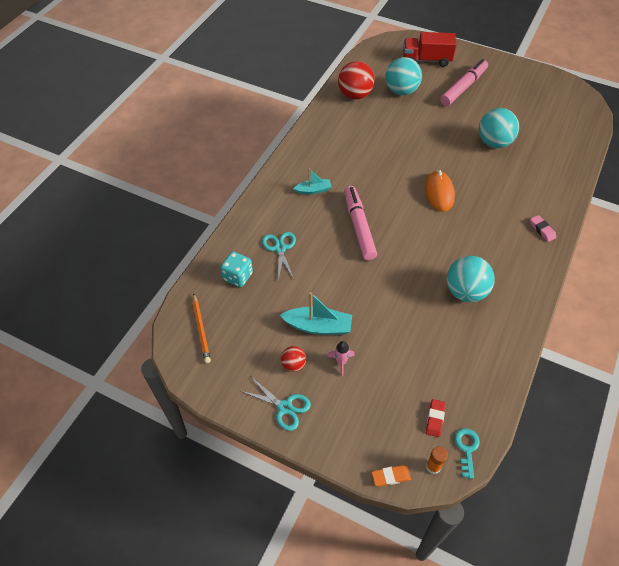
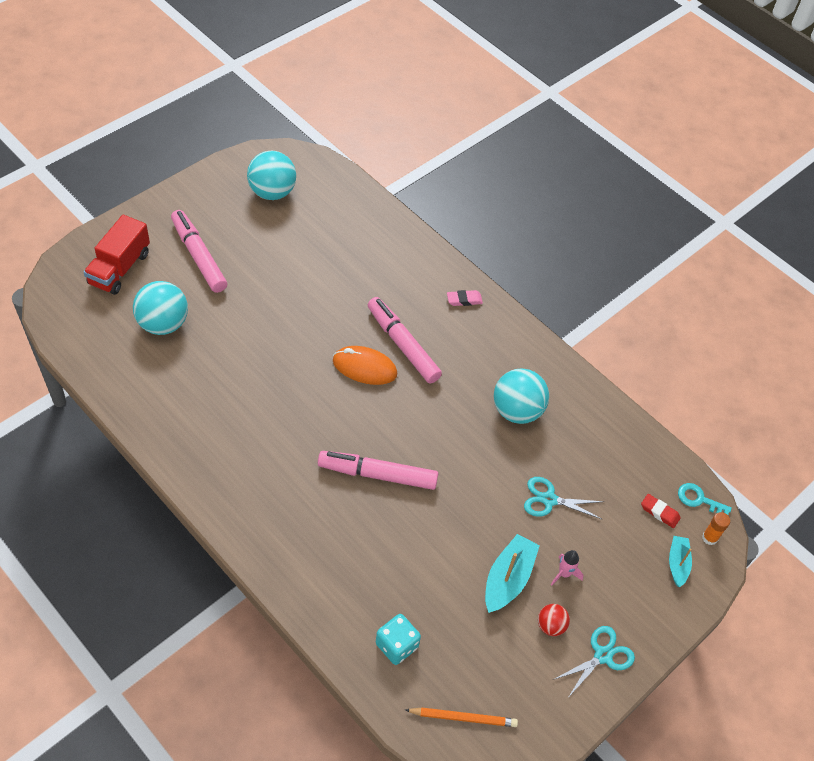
camera: 75 degrees left, 0 degrees up
(280, 248) = (372, 578): turquoise scissors -> turquoise scissors (549, 499)
(313, 190) = (291, 501): turquoise boat -> turquoise boat (677, 564)
(355, 95) = (137, 379): red ball -> none
(390, 476) = (710, 581): orange eraser -> none
(473, 207) = (403, 345): none -> pink marker
(494, 142) = (313, 275): turquoise ball -> turquoise ball (272, 192)

